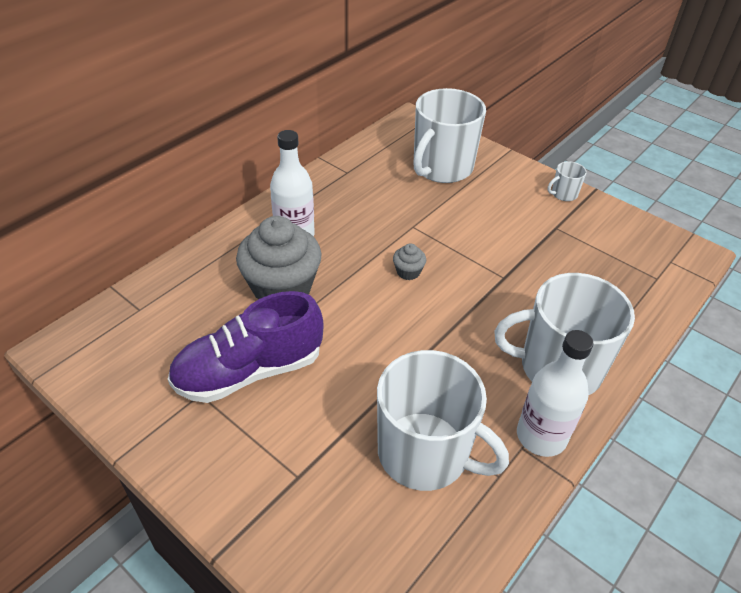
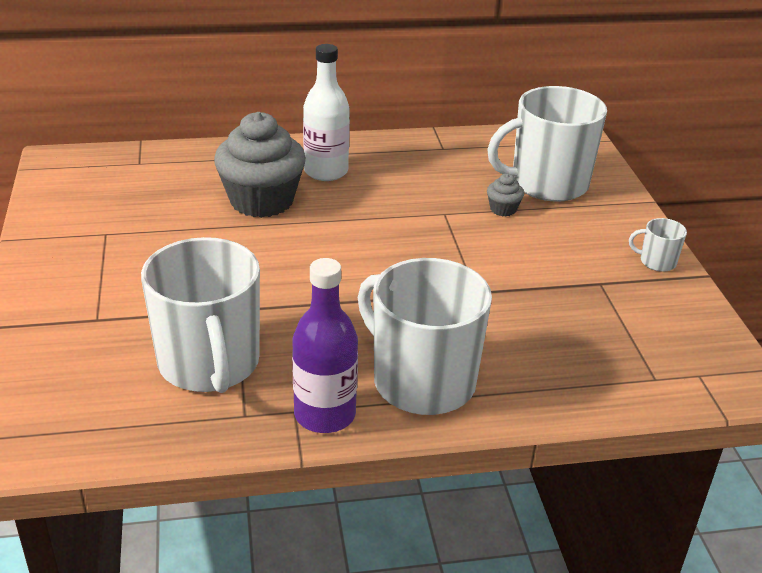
camera: 40 degrees right, 10 degrees down
(249, 371) = (158, 239): purple shoe -> none
(408, 272) = (387, 242): grey cupcake -> grey cupcake (503, 209)
(541, 436) = (325, 415): white bottle -> purple bottle

